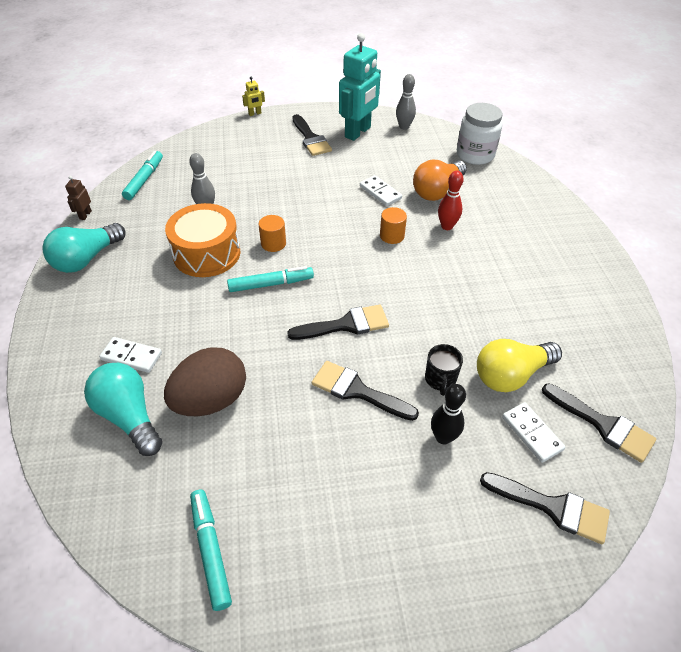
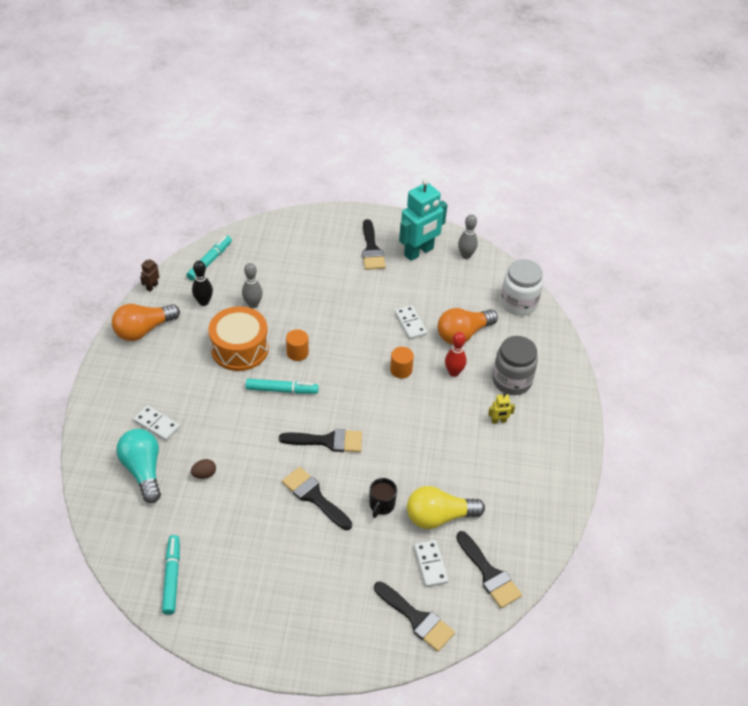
camera: 15 degrees right, 0 degrees up
(87, 259) = (144, 330): turquoise light bulb -> orange light bulb
(211, 400) = (204, 474): brown egg -> brown egg, size x0.40
(255, 114) = (330, 208): yellow robot -> yellow robot (498, 421)
(443, 437) = (362, 549): black bowling pin -> black bowling pin (204, 302)
(508, 221) = (512, 381): none -> grey jar

